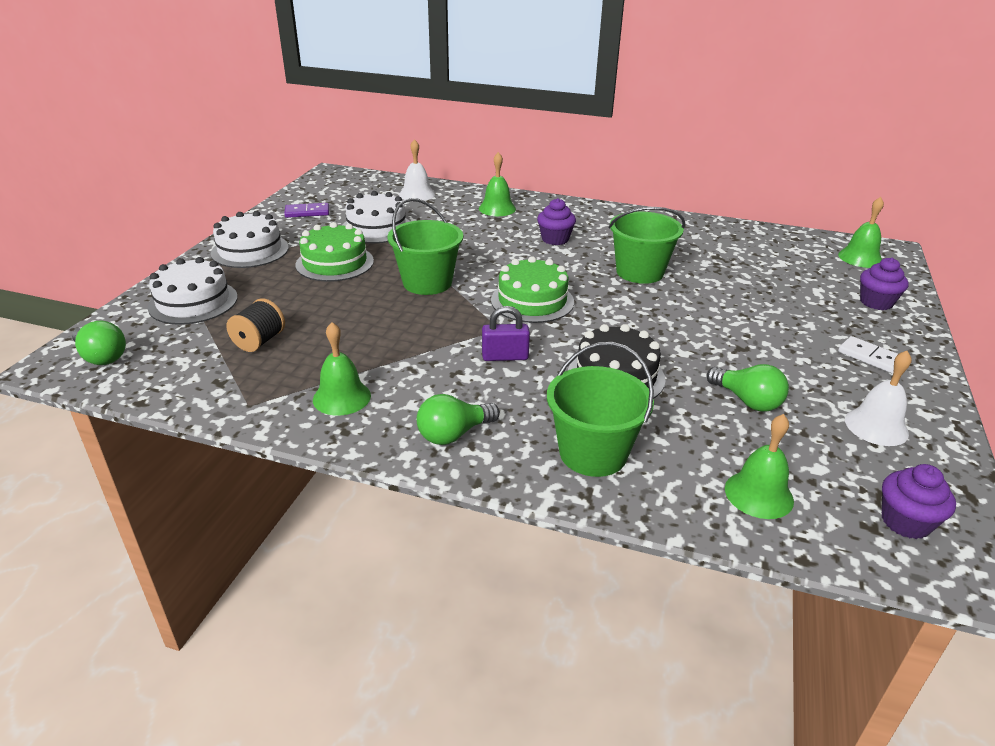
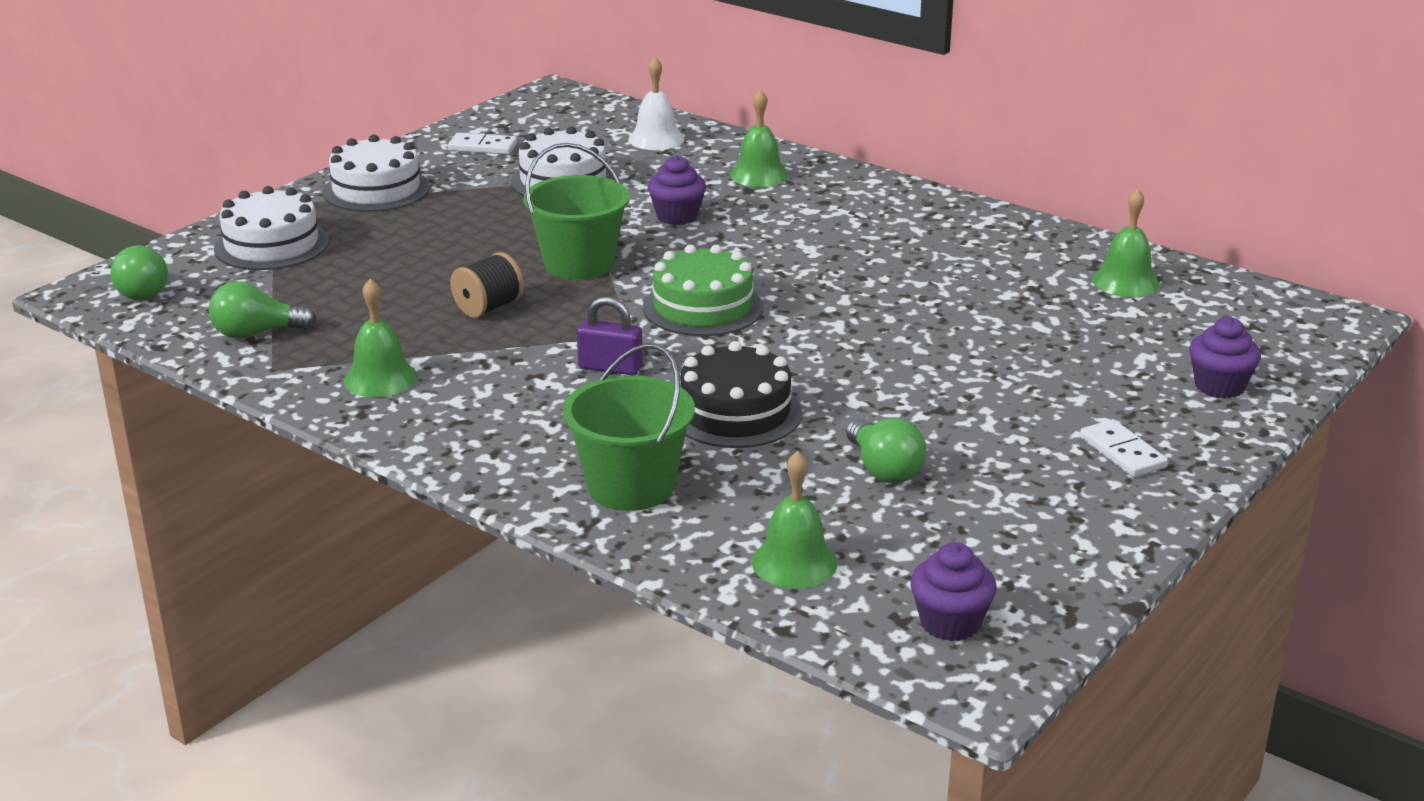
camera: 20 degrees right, 5 degrees down
(259, 341) = (323, 302): black spool -> black spool (488, 307)
(307, 212) = (483, 147): purple domino -> white domino
(335, 263) = (475, 221): green cake -> none
(454, 434) = (482, 438): green light bulb -> green light bulb (256, 333)
(555, 239) = (808, 230): purple cupcake -> purple cupcake (677, 216)
(639, 272) = (892, 293): green bucket -> none
(860, 258) = (1271, 323): green bell -> green bell (1125, 282)
(876, 426) = (1031, 527): white bell -> none

